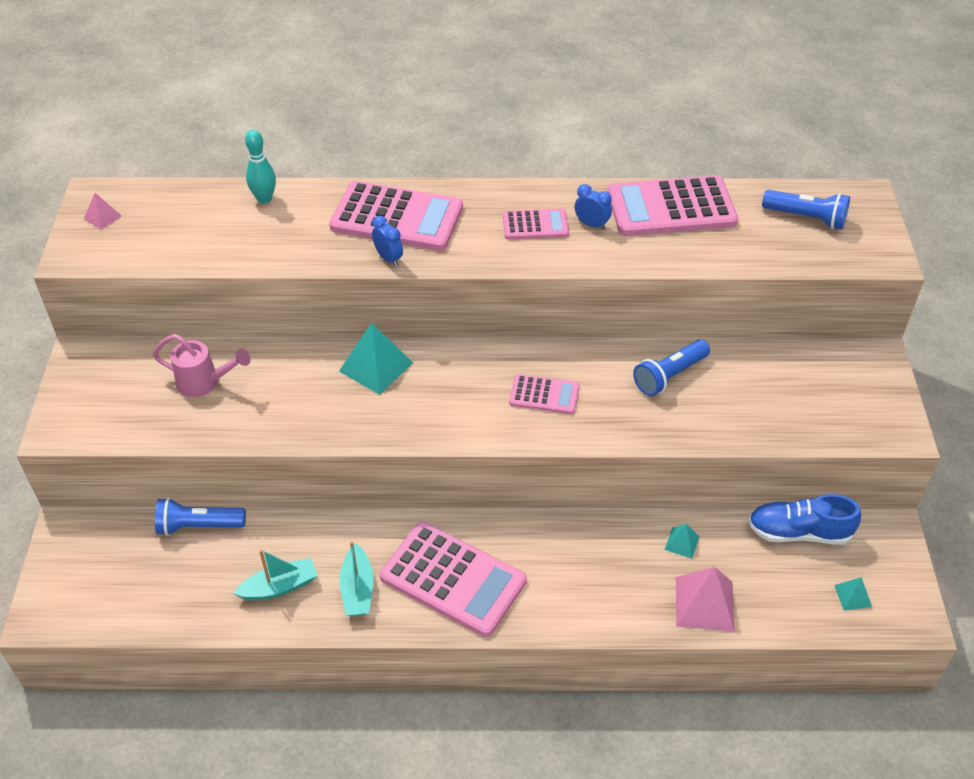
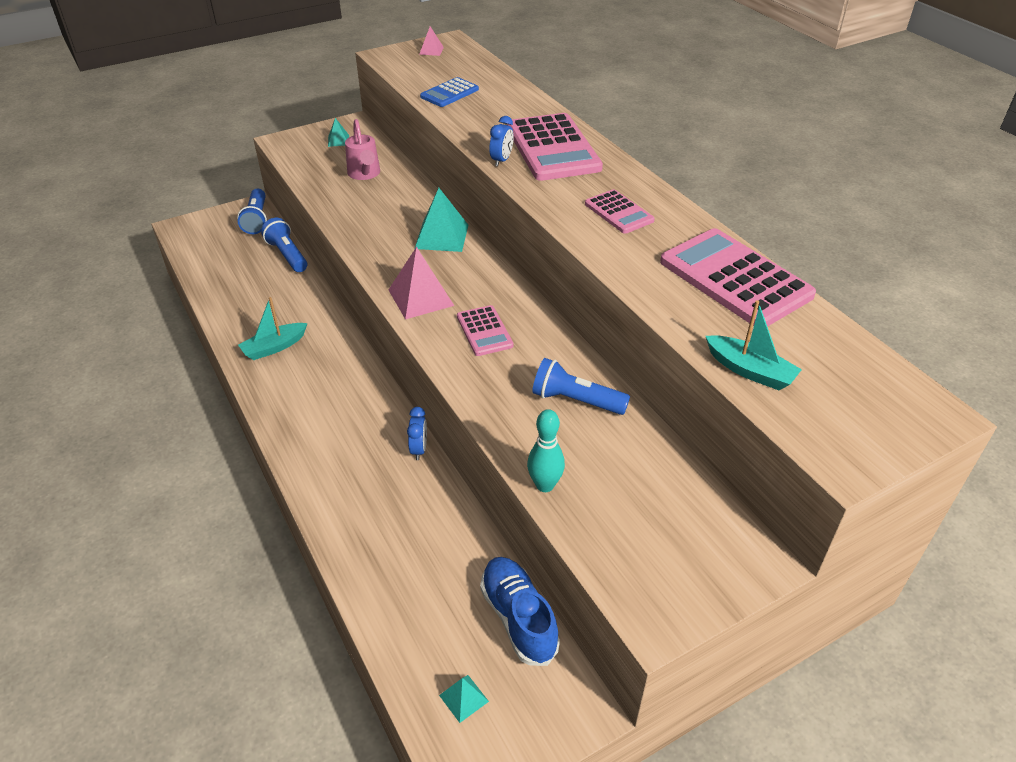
camera: 60 degrees right, 5 degrees down
(218, 241) = (449, 93): none -> blue calculator
(264, 199) = (512, 93): turquoise bowling pin -> turquoise bowling pin (545, 485)
(279, 586) = (256, 310): turquoise boat -> turquoise boat (750, 371)
(453, 579) = (312, 393): pink calculator -> none
(591, 224) = (654, 241): blue clock -> blue clock (419, 449)
(682, 543) = (442, 525): turquoise pyramid -> turquoise pyramid (338, 140)
(704, 603) = (380, 568): pink pyramid -> pink pyramid (421, 297)
(806, 218) = (834, 376): blue flashlight -> blue flashlight (256, 220)

